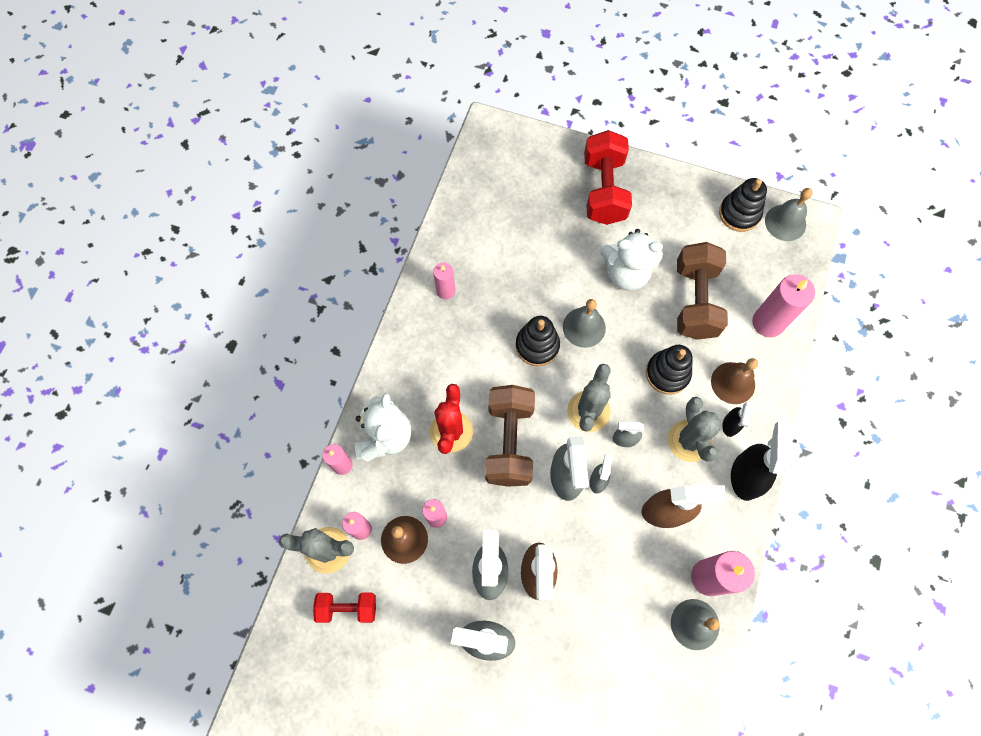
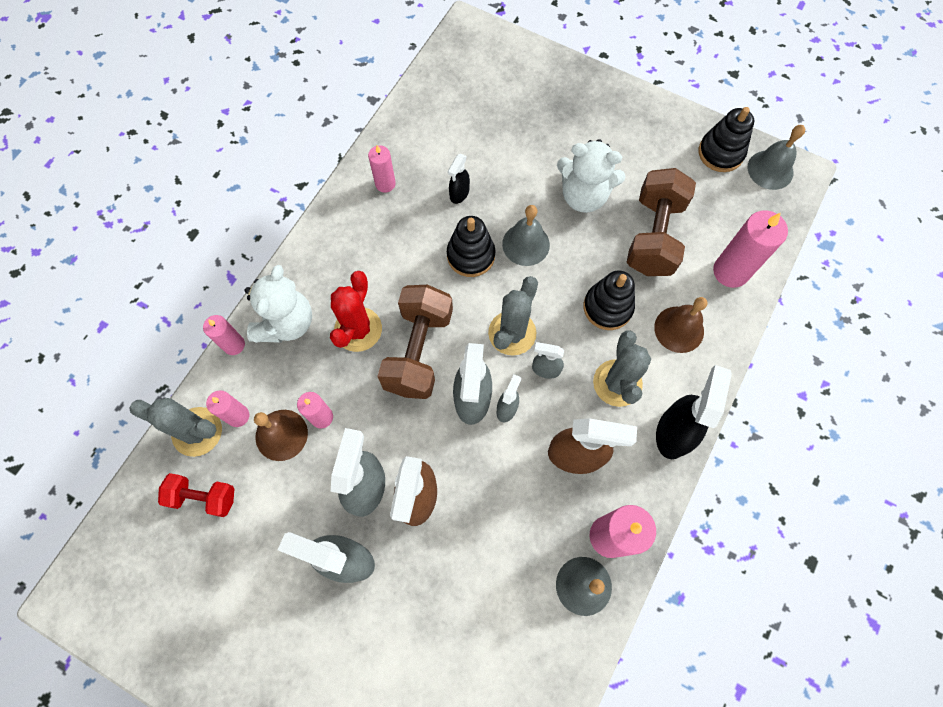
camera: 10 degrees right, 0 degrees up
(604, 190) = (577, 107): red dumbbell -> none
(730, 425) = (667, 374): black spray bottle -> black spray bottle (459, 194)

